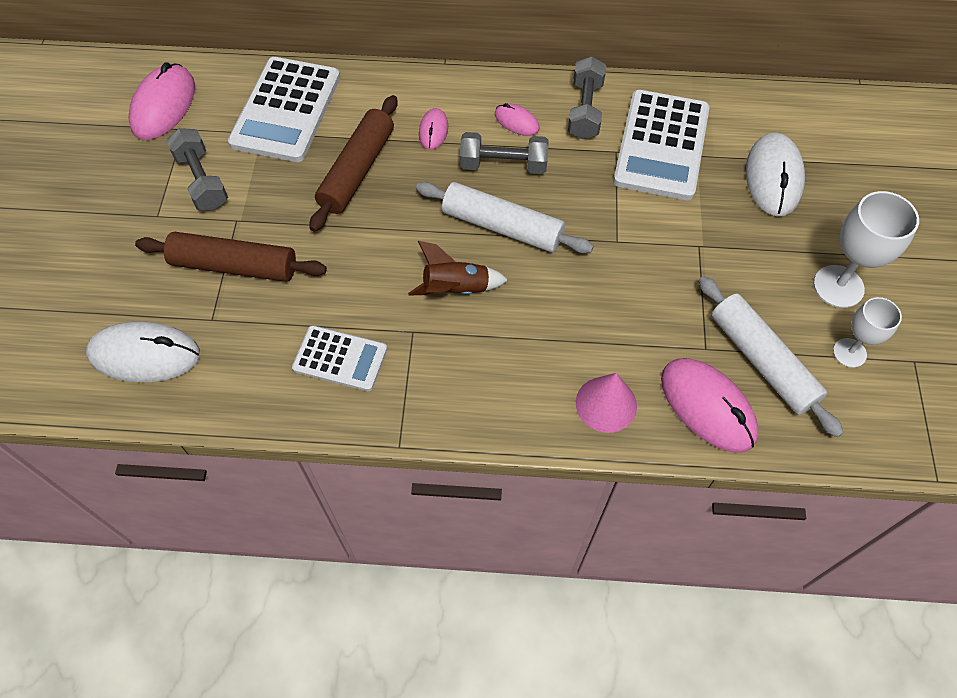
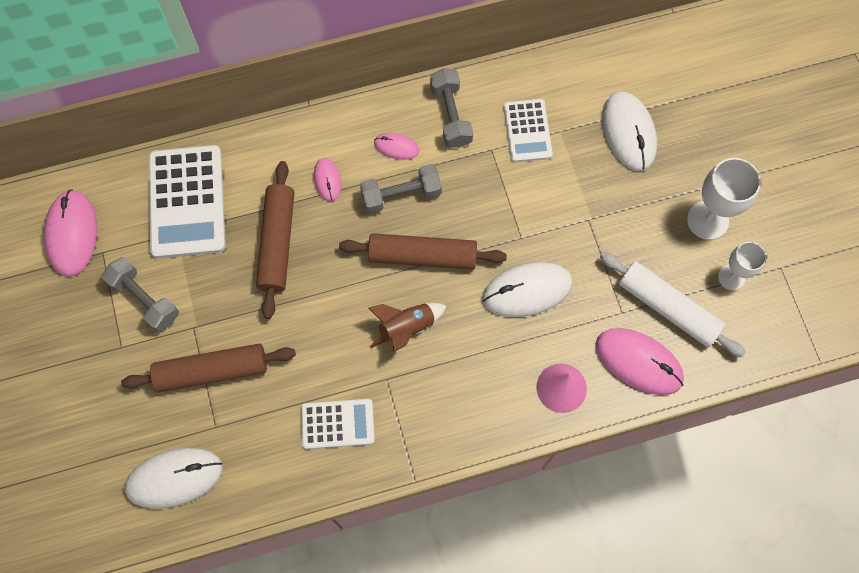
camera: 20 degrees left, 10 degrees up
(502, 226) = (422, 256): white rolling pin -> brown rolling pin
(603, 294) = (527, 291): none -> white mouse
(661, 145) = (527, 131): white calculator -> white calculator, size x0.58

